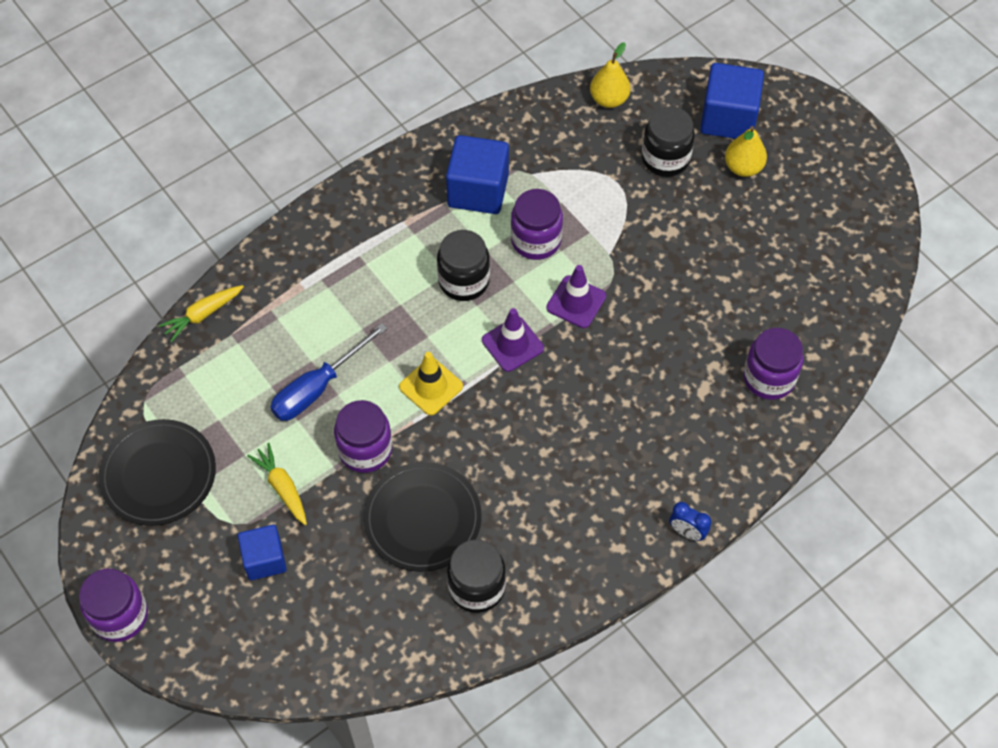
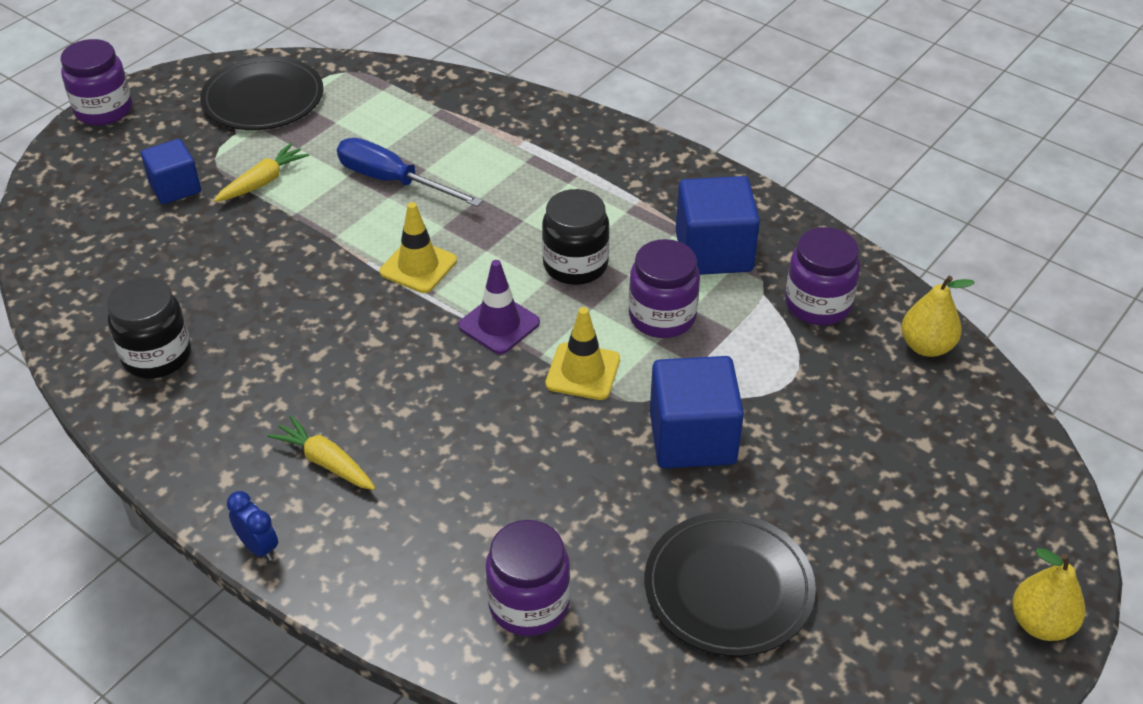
camera: 75 degrees right, 15 degrees down
(202, 315) = (459, 85): yellow carrot -> yellow carrot (325, 462)
(365, 450) = (322, 232): purple jar -> purple jar (818, 304)
(422, 519) = (241, 294): black plate -> black plate (728, 588)
(576, 302) = (583, 372): purple traffic cone -> yellow traffic cone
(665, 159) = (858, 423): black jar -> none
(687, 532) = (258, 547): blue clock -> blue clock turned 120 degrees clockwise
(728, 118) = (971, 482): blue cube -> blue cube (692, 438)
(743, 167) = (890, 514): yellow pear -> yellow pear (1041, 623)

